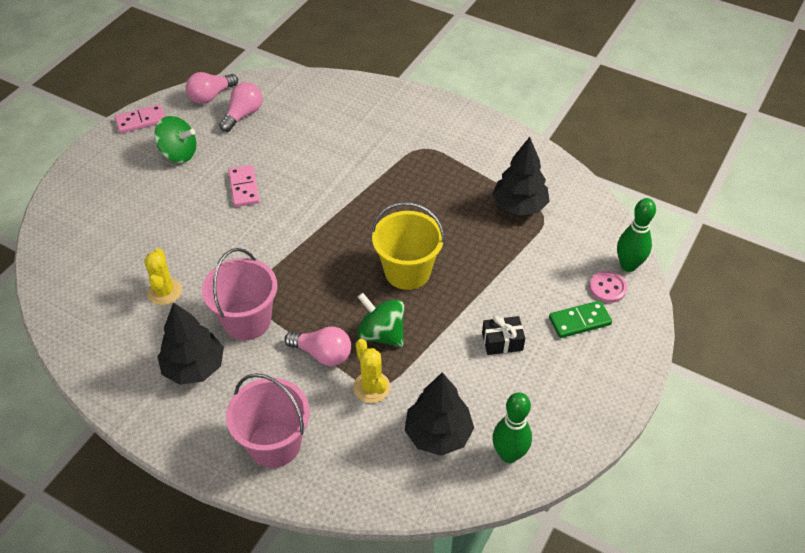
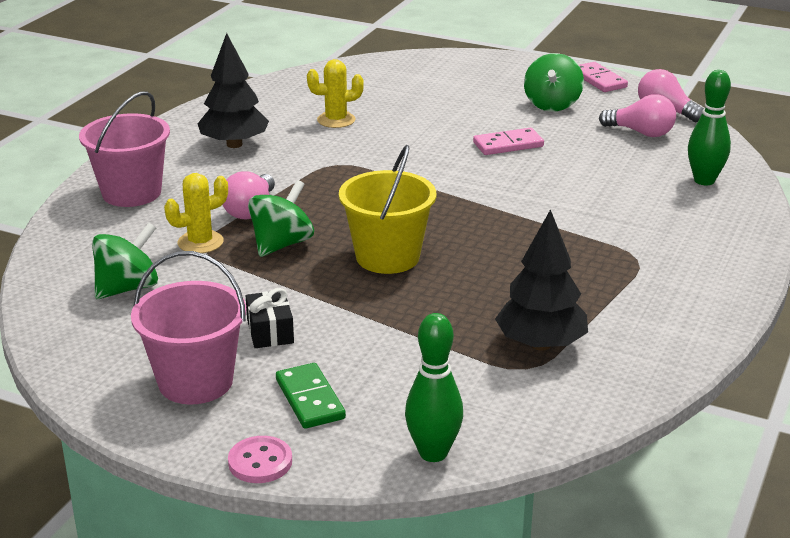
camera: 85 degrees right, 20 degrees down
(247, 320) = (298, 165): pink bucket -> pink bucket (195, 382)
(438, 434) = (127, 288): black tree -> green spinning top
(509, 454) = (88, 338): green bowling pin -> green bowling pin (704, 180)
(607, 288) = (380, 429): pink button -> pink button (260, 462)

